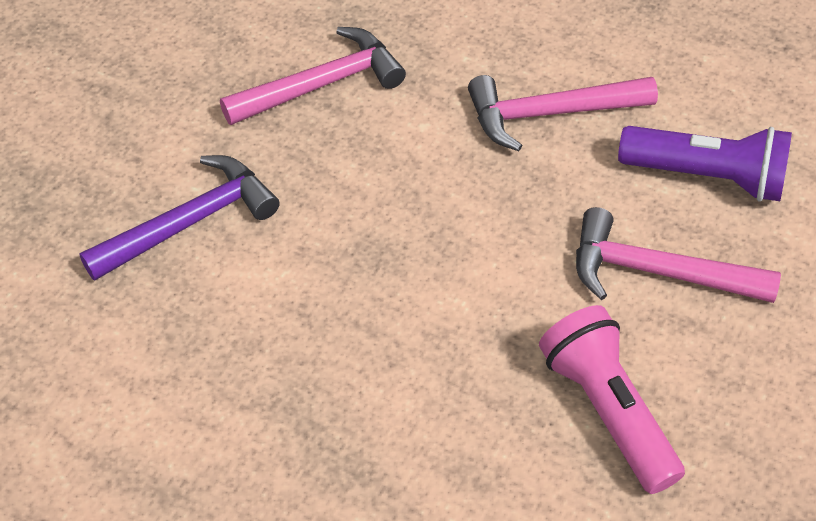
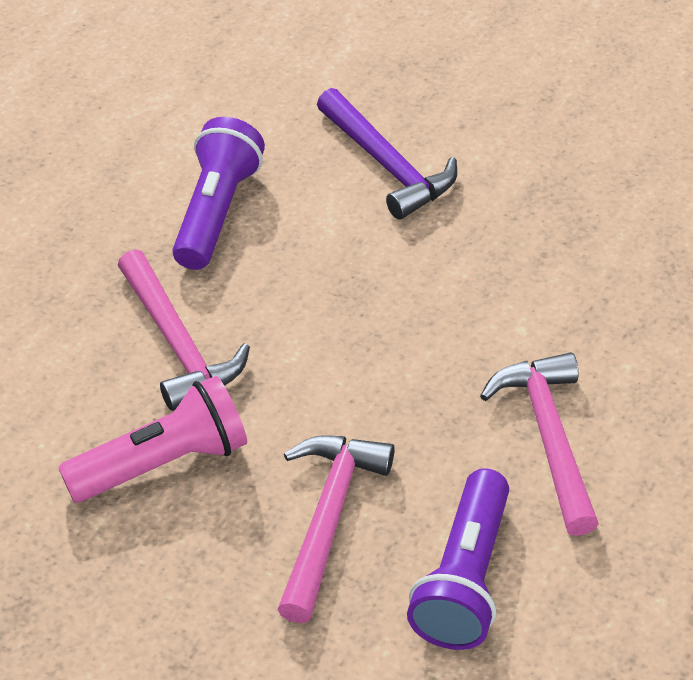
camera: 90 degrees right, 5 degrees down
(247, 379) = (217, 211): none -> purple flashlight
(322, 84) = (571, 249): pink hammer -> pink hammer (178, 344)

